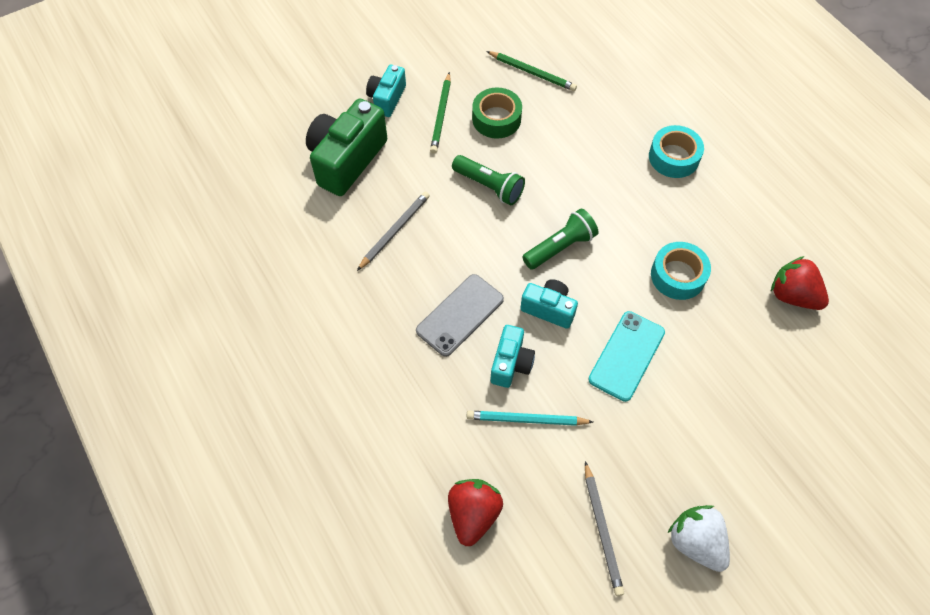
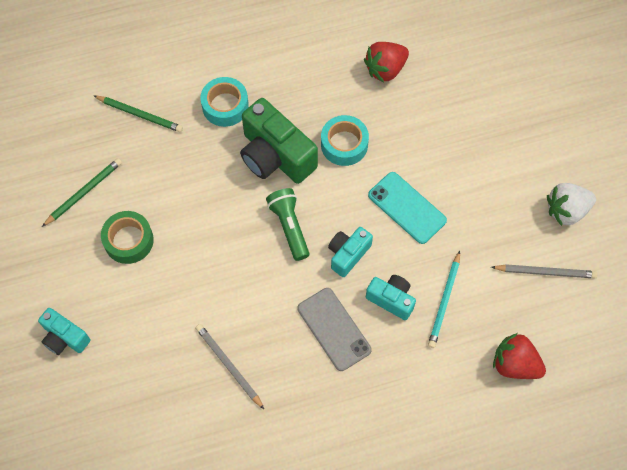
camera: 75 degrees left, 5 degrees up
(347, 160) = (129, 393): green camera -> green camera (275, 156)
(441, 115) = (105, 290): green pencil -> green pencil (140, 114)
(489, 186) = (205, 268): green flashlight -> none

